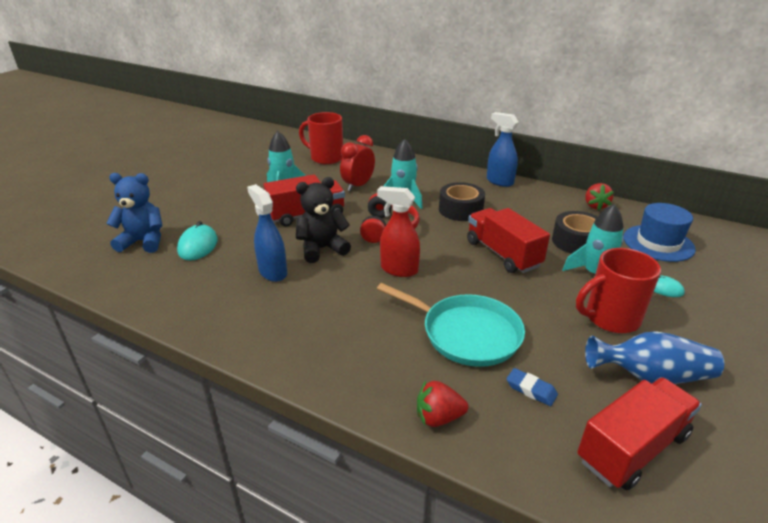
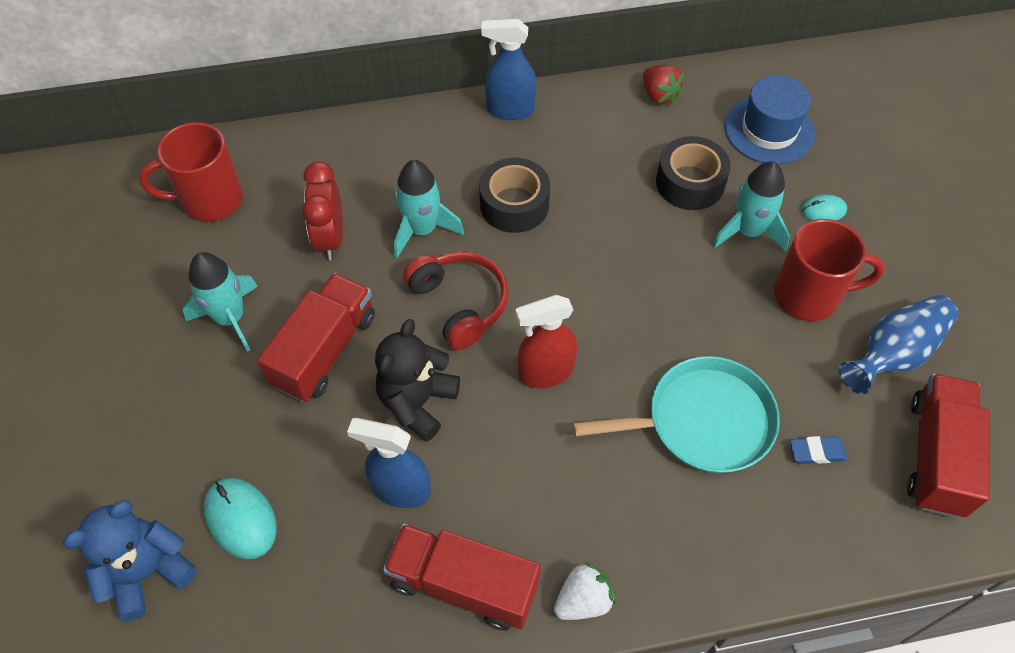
camera: 40 degrees left, 25 degrees up
(297, 364) = (583, 600): none -> white strawberry
(438, 417) = (772, 552): red strawberry -> none
(502, 254) = (632, 261): red truck -> red truck (463, 584)
(610, 318) = (809, 295): red mug -> red mug turned 120 degrees counterclockwise

